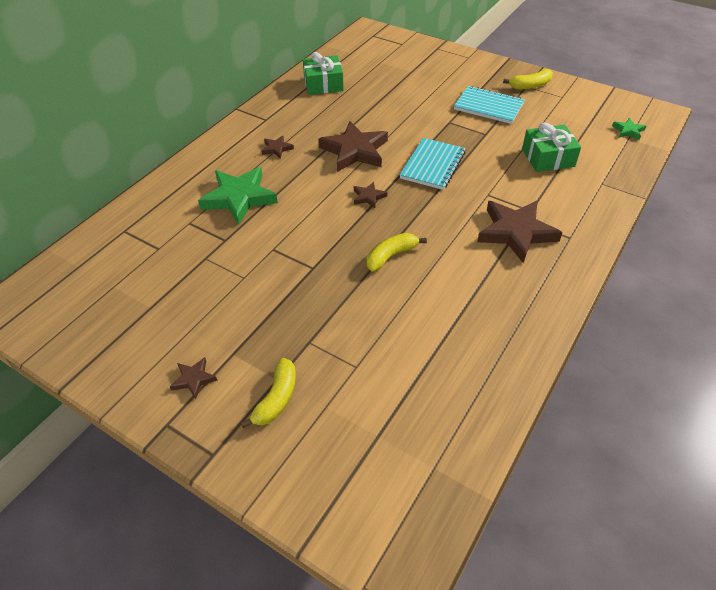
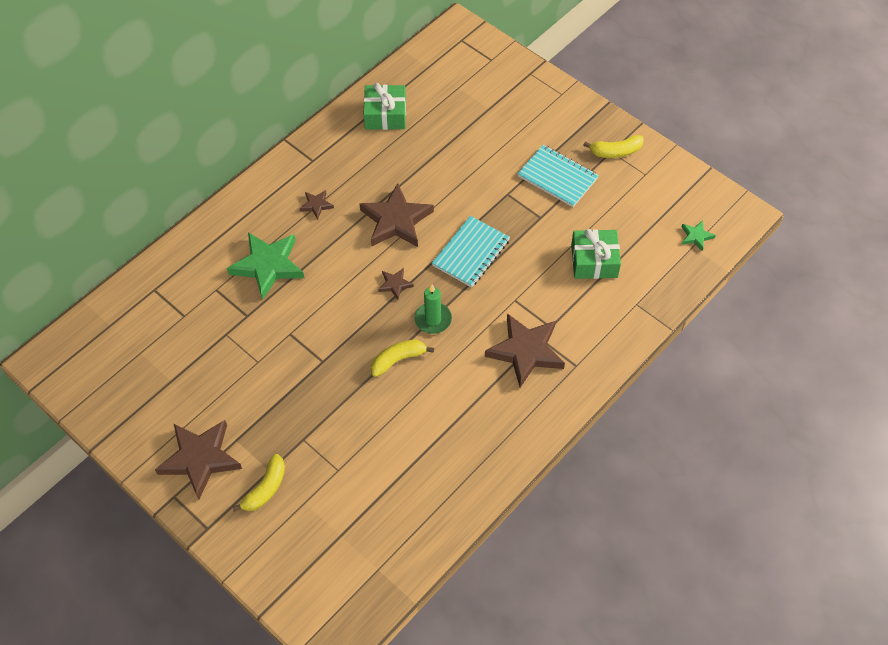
camera: 10 degrees right, 10 degrees up
(194, 379) = (200, 459): brown star -> brown star, size x2.16
(415, 219) = (433, 319): none -> green candle

